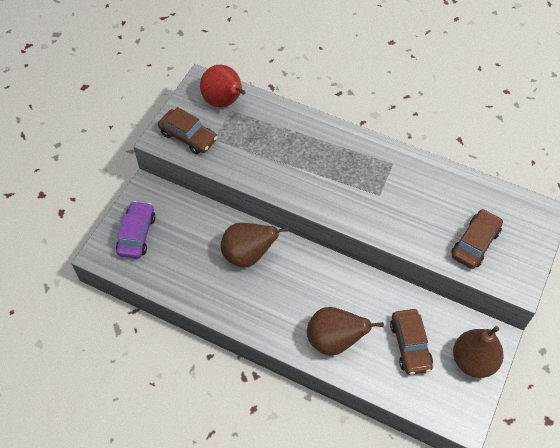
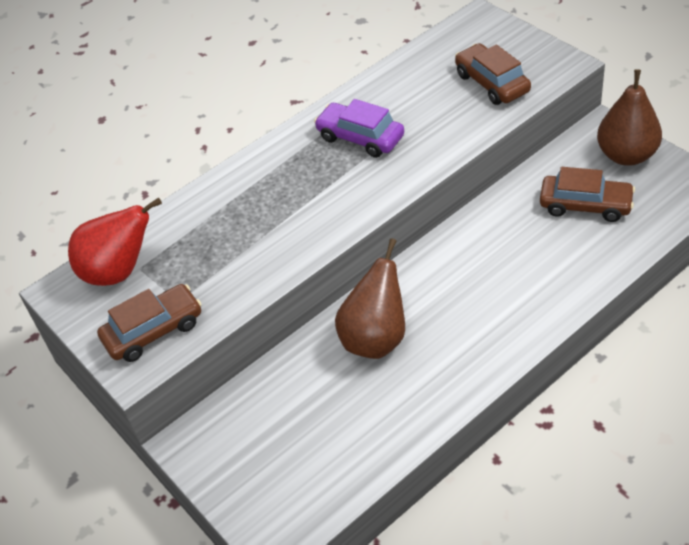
camera: 60 degrees left, 10 degrees down
(136, 234) = (266, 476): purple car -> purple car (360, 138)
(334, 340) = (551, 277): brown pear -> none

